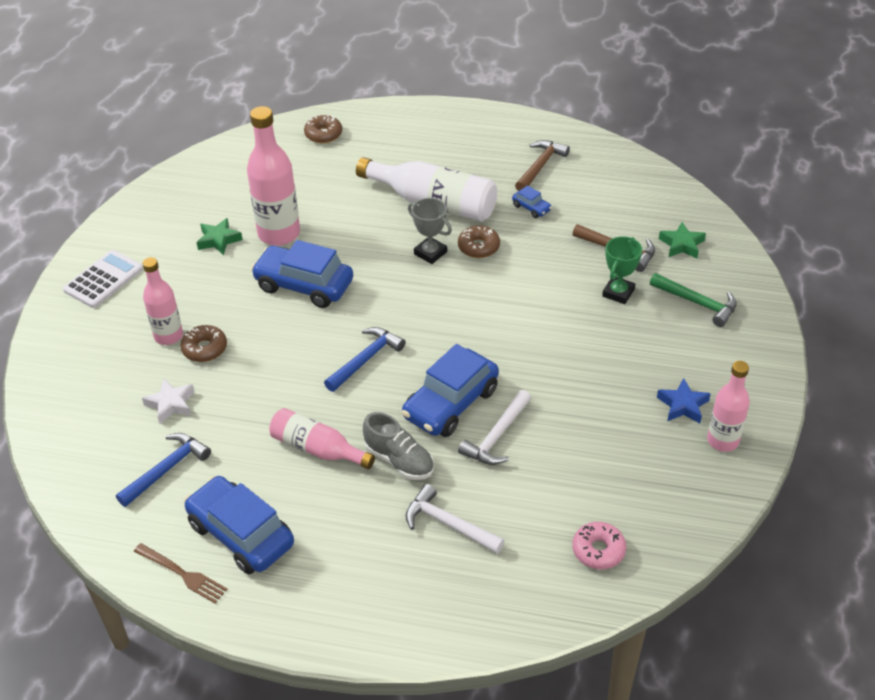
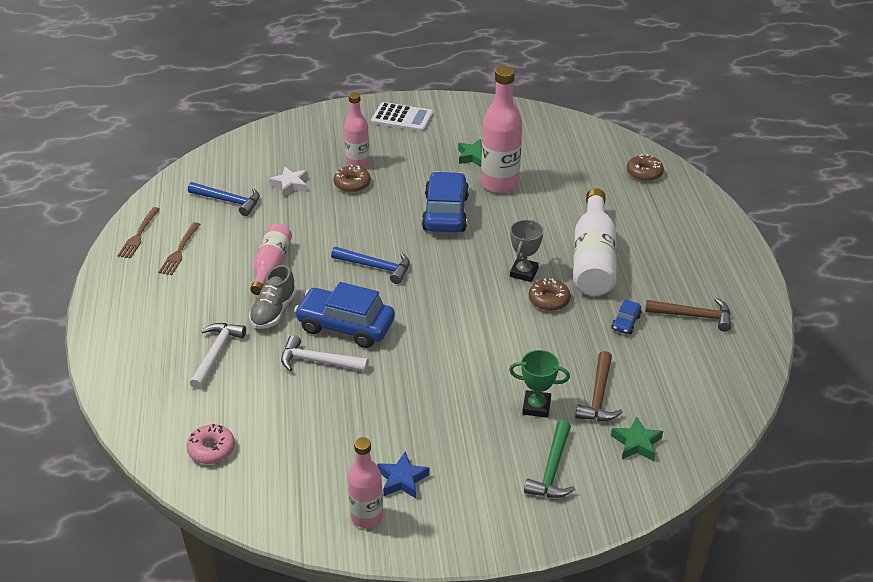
camera: 70 degrees right, 5 degrees down
(241, 534) = (179, 251): blue car -> brown fork

